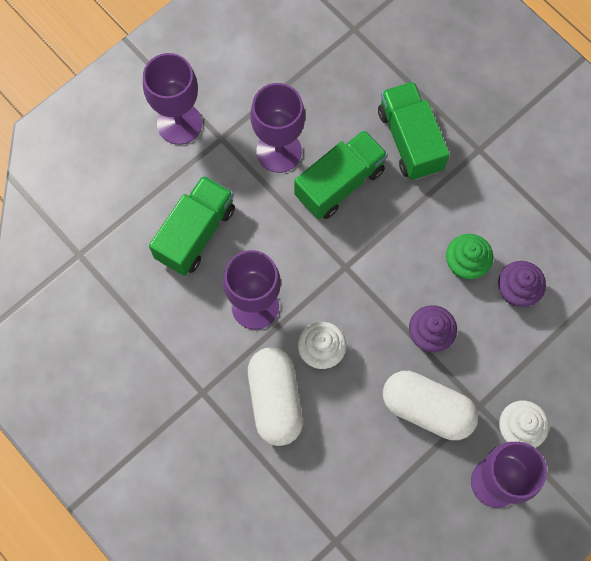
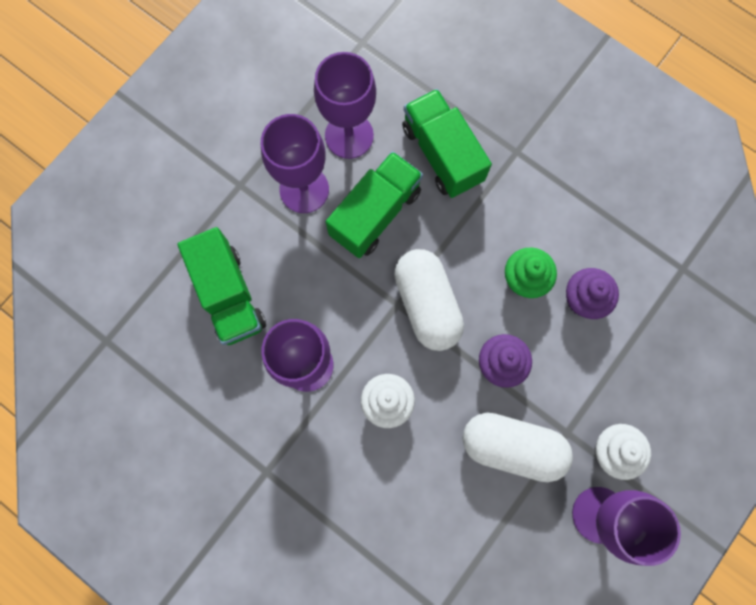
camera: 10 degrees left, 5 degrees up
(179, 123) = (191, 177): purple goblet -> purple goblet (349, 135)
(195, 233) = (229, 295): green truck -> green truck turned 135 degrees clockwise
(275, 400) = (346, 466): white capsule -> white capsule (427, 304)

